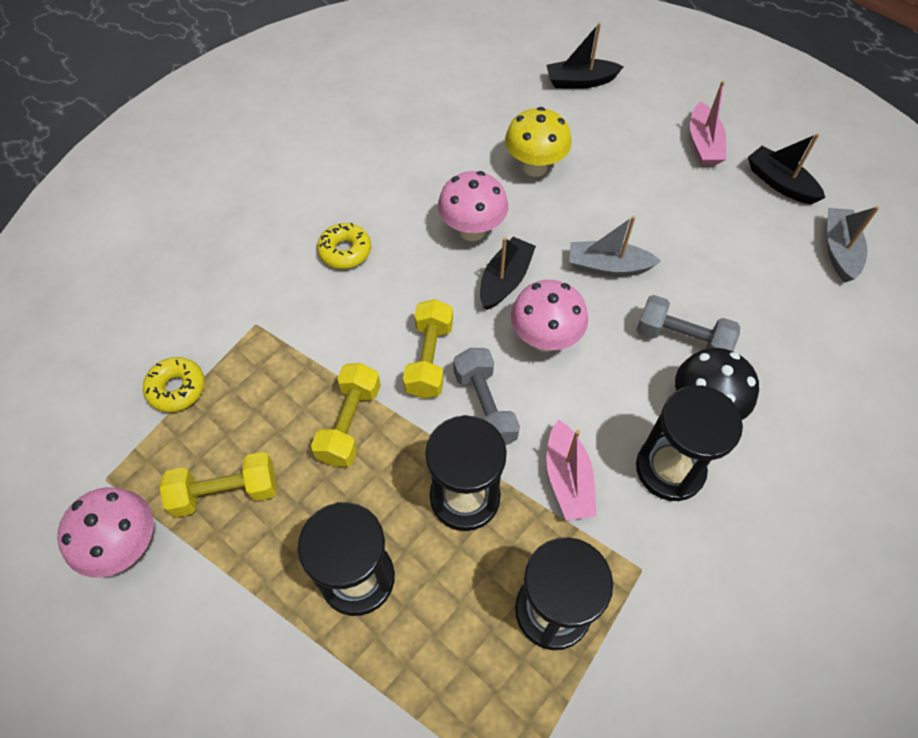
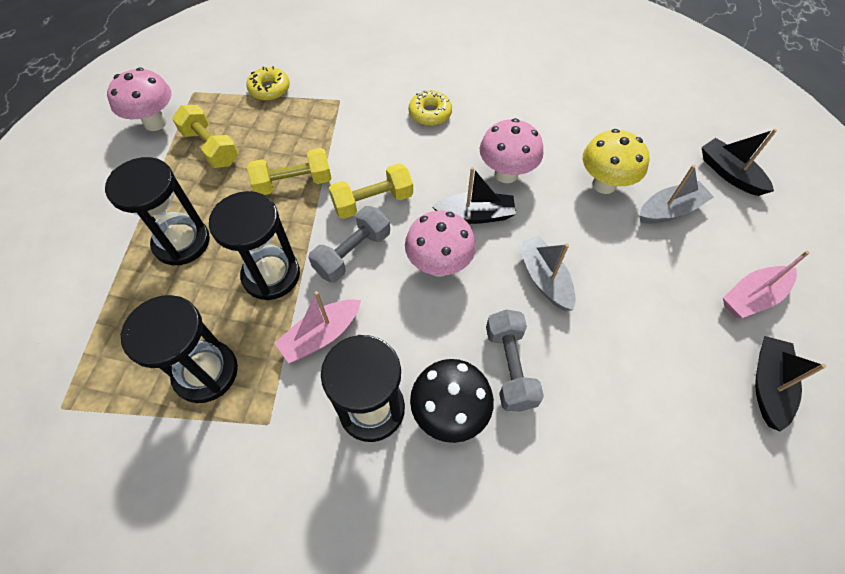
camera: 60 degrees right, 0 degrees up
(839, 250) = (730, 477): grey boat -> grey boat (670, 210)

